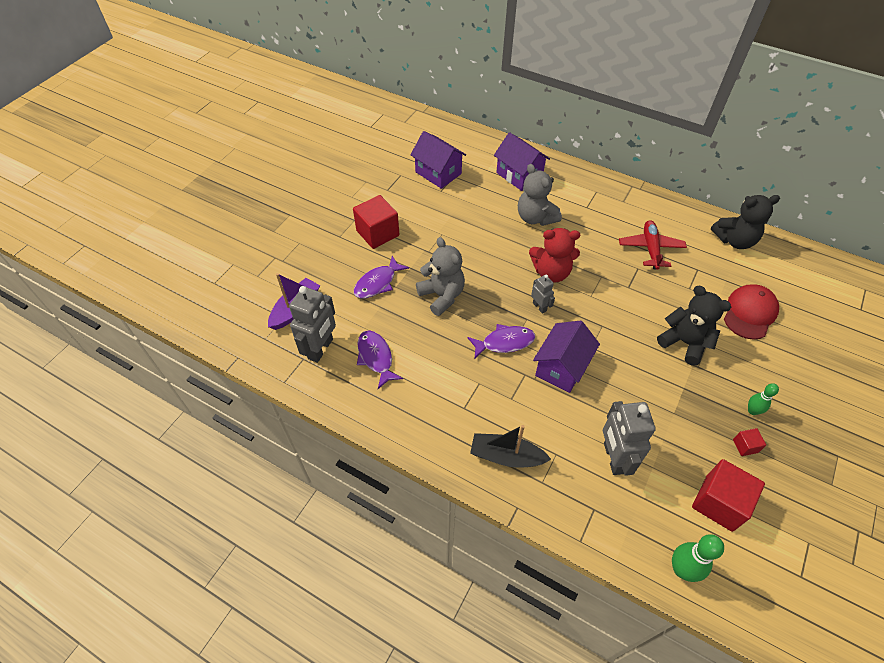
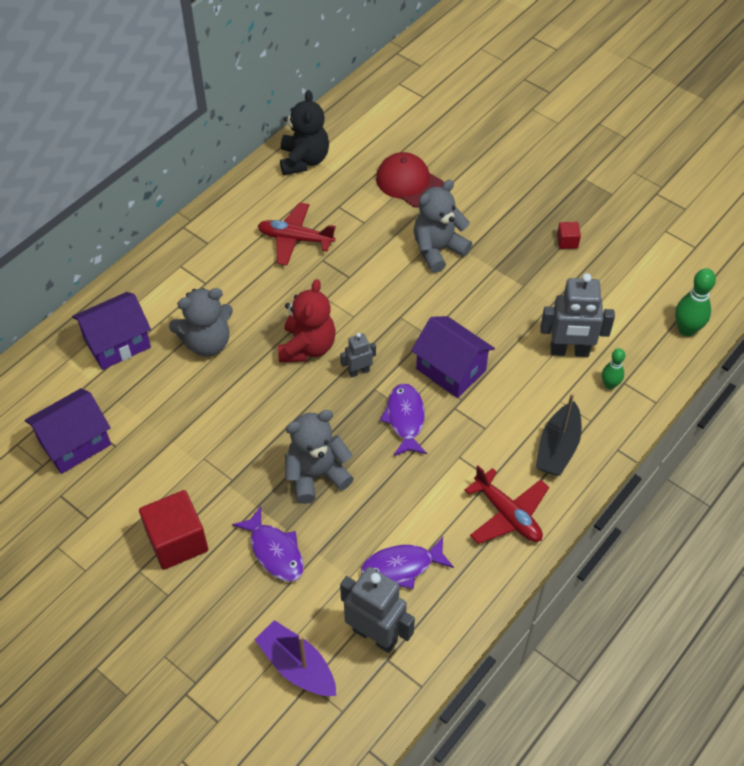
camera: 80 degrees left, 0 degrees up
(432, 423) = (507, 514): none -> red plane
(684, 343) = (438, 250): black teddy bear -> grey teddy bear
(719, 503) = (624, 281): red cube -> none
(752, 411) = (529, 222): green bowling pin -> green bowling pin (609, 384)

